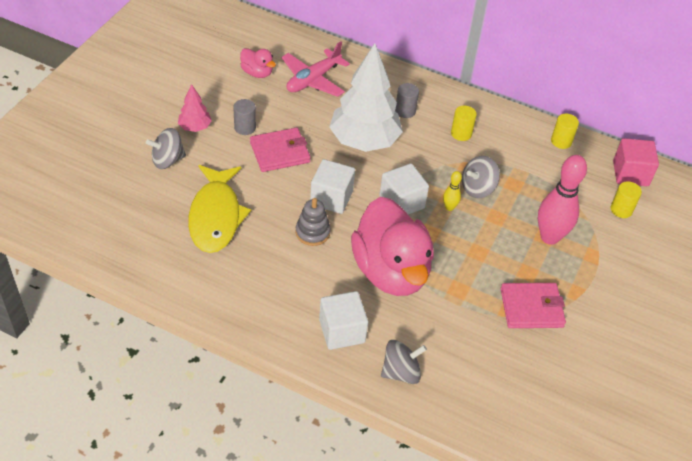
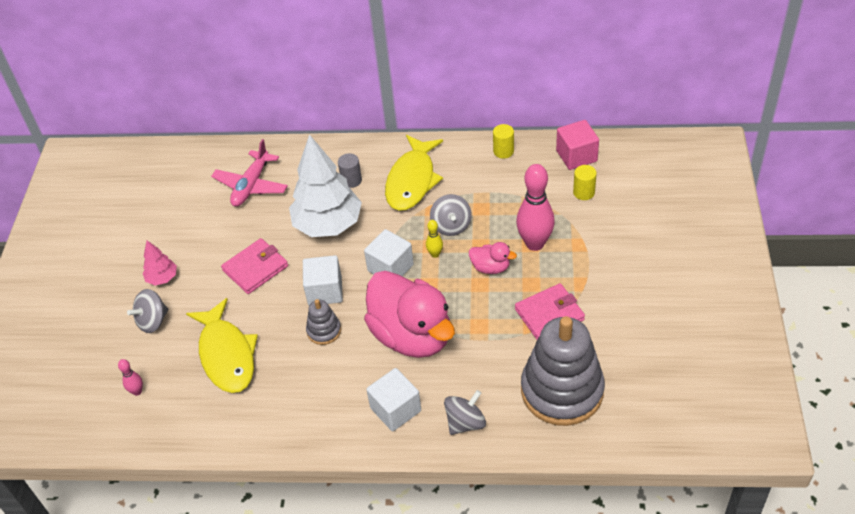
camera: 15 degrees left, 0 degrees up
(123, 214) = (137, 391): none -> pink bowling pin
(245, 127) = (210, 258): grey cylinder -> none
(257, 73) = (194, 200): pink duck -> pink duck (490, 267)
(461, 133) = (412, 181): yellow cylinder -> yellow fish
(477, 188) = (451, 226): grey spinning top -> grey spinning top turned 45 degrees counterclockwise
(508, 384) = (562, 391): none -> grey stacking toy

